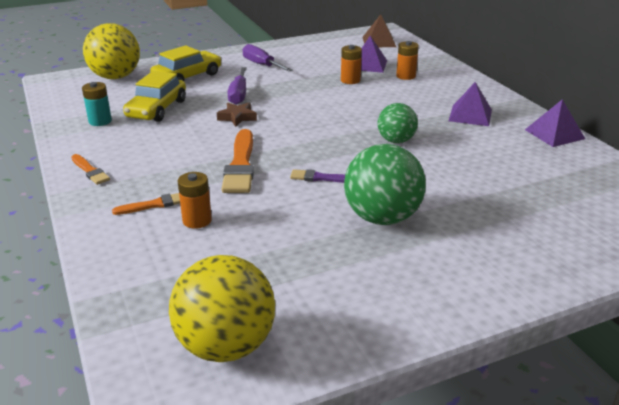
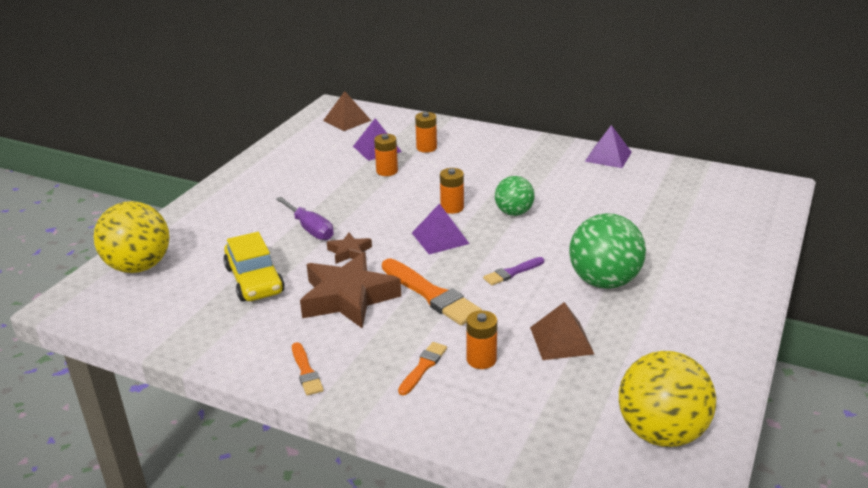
camera: 40 degrees left, 0 degrees up
(90, 171) = (306, 371): orange brush -> orange brush turned 60 degrees clockwise
(100, 121) = (217, 320): turquoise battery -> none
(187, 77) = (222, 232): yellow car -> none
(188, 142) = (348, 298): none -> brown star
(262, 65) = (276, 188): purple screwdriver -> none
(273, 239) = (561, 340): none -> brown pyramid
(354, 119) = (452, 208): none -> orange battery
(470, 115) = (531, 165): purple pyramid -> purple pyramid (440, 238)

